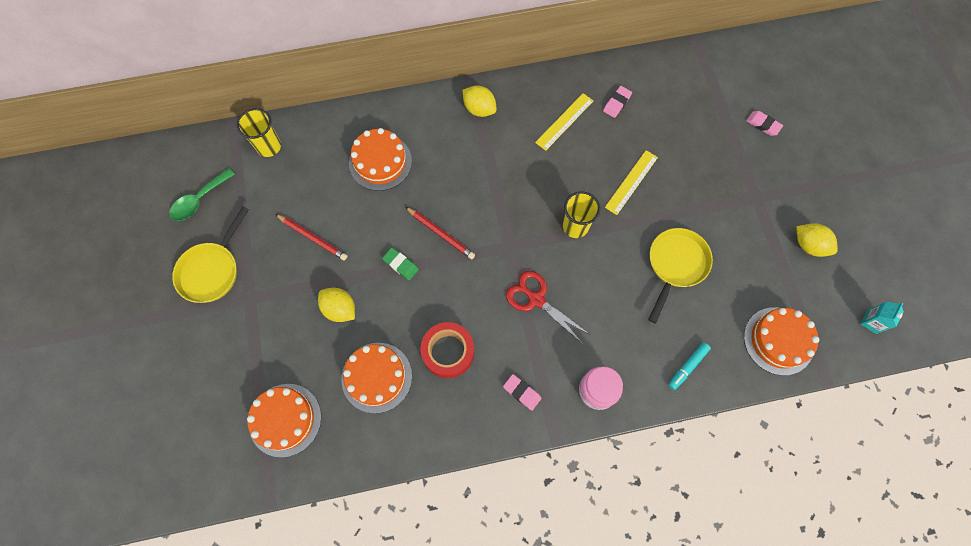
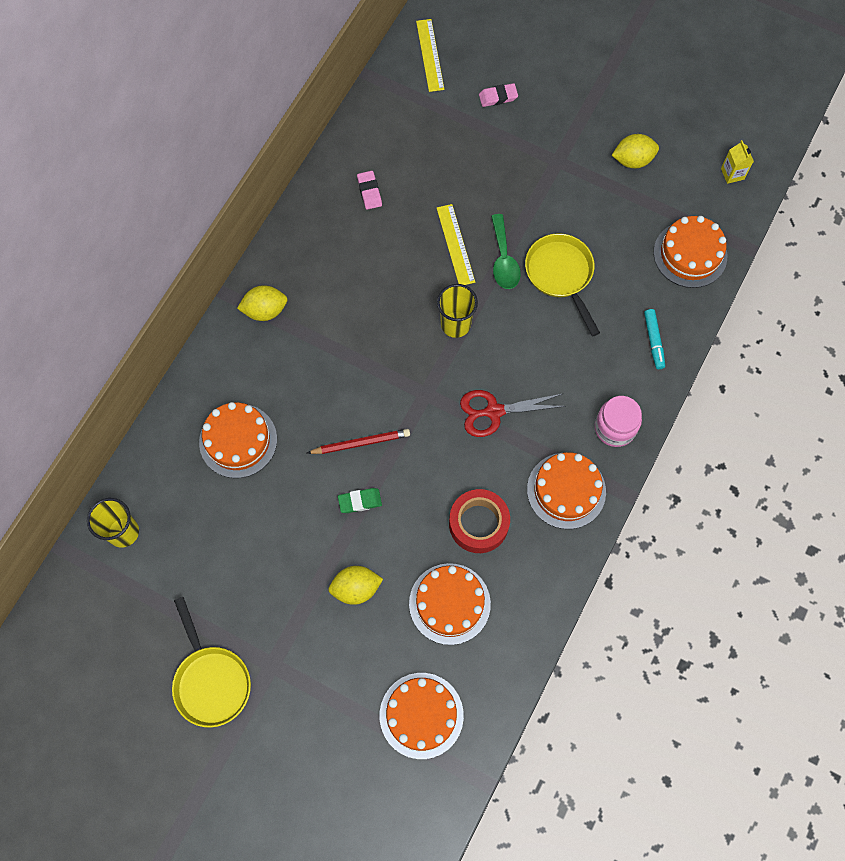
camera: 50 degrees left, 0 degrees up
(199, 200) = (121, 641): green spoon -> green spoon (503, 260)
(313, 238) = (262, 561): red pencil -> none
(522, 392) = (566, 490): pink eraser -> orange cake
(564, 121) = (347, 249): yellow ruler -> yellow ruler (430, 55)
(871, 322) = (732, 174): turquoise carton -> yellow carton

